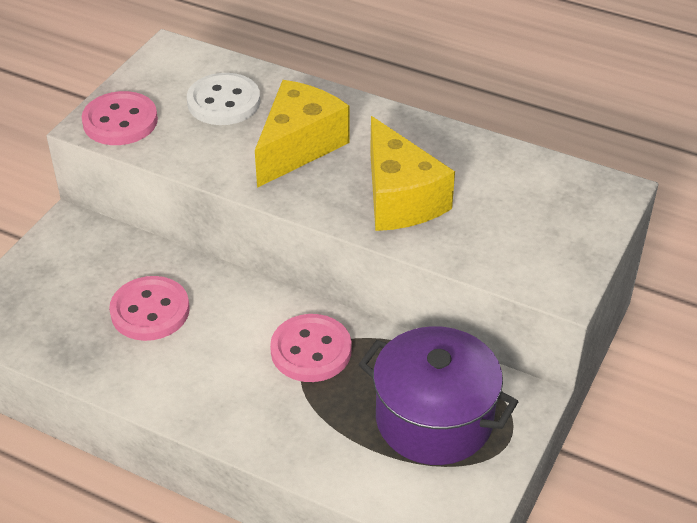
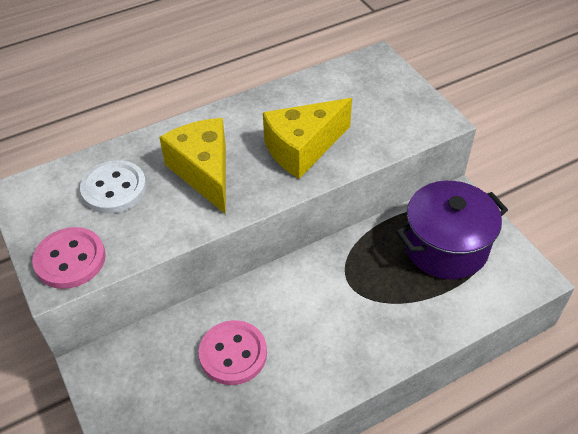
camera: 55 degrees left, 5 degrees up
(311, 350) = (344, 278): pink button -> none
(400, 198) = (302, 149): yellow cheese -> yellow cheese turned 135 degrees clockwise

